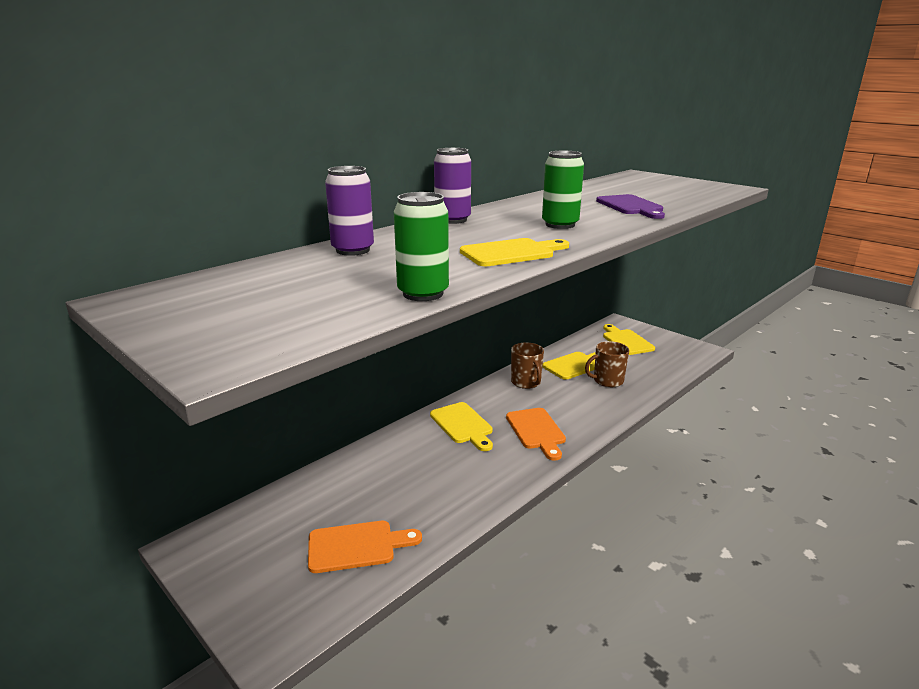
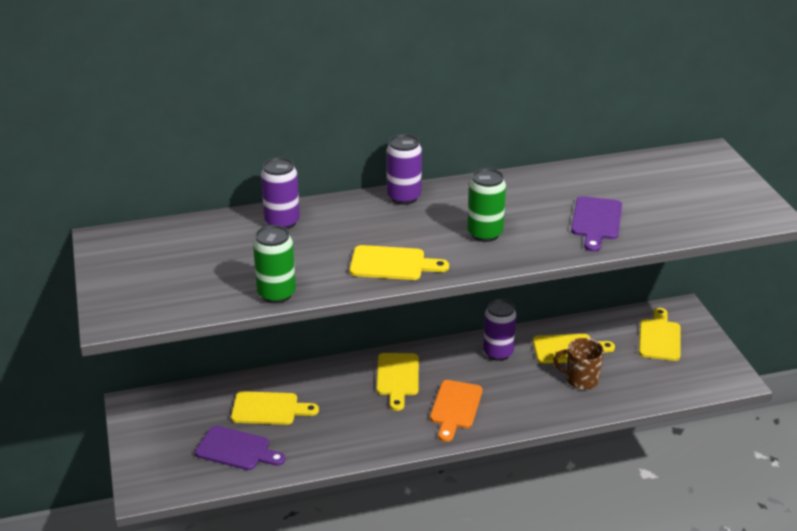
camera: 30 degrees right, 10 degrees up
(357, 546) = (236, 450): orange cutting board -> purple cutting board
(361, 493) = (269, 409): none -> yellow cutting board
(526, 382) = (498, 353): brown mug -> purple can

